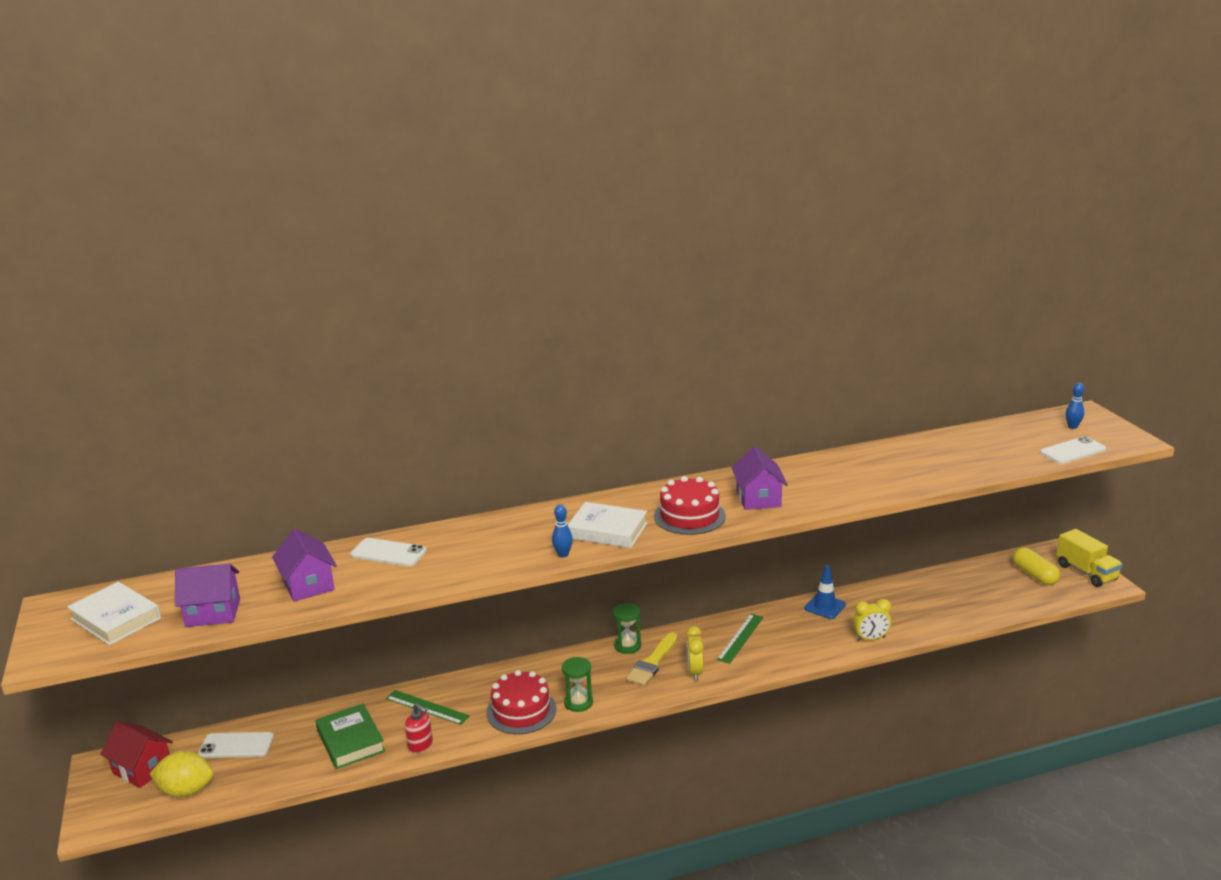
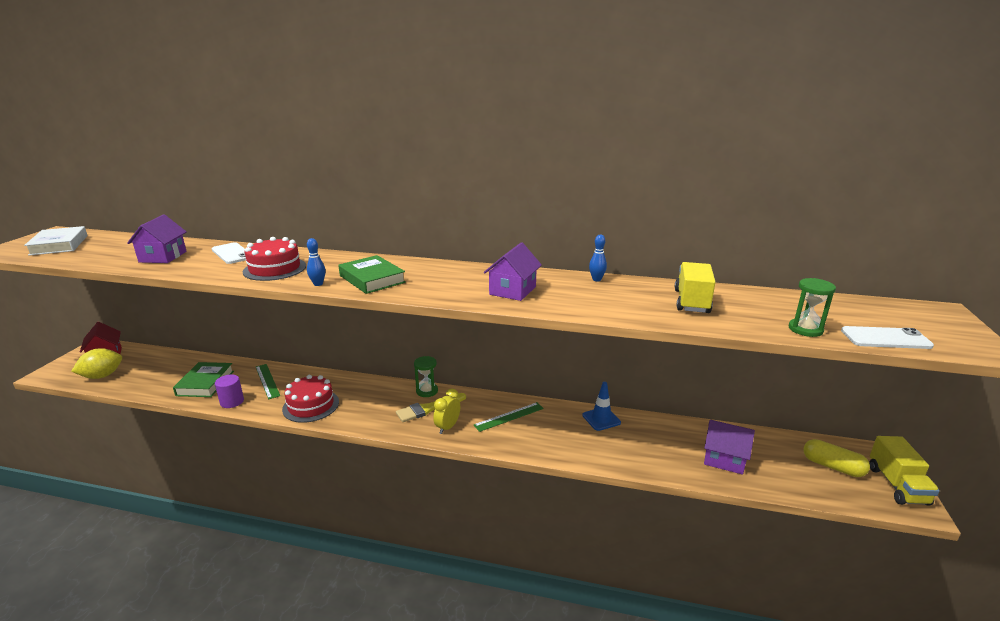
camera: 30 degrees right, 0 degrees up
(186, 791) = (102, 376): yellow lemon -> yellow lemon turned 75 degrees counterclockwise
(213, 613) = (97, 255): purple house -> purple house (724, 459)
(236, 746) = (157, 362): white phone -> none
(420, 745) = (232, 402): red soap dispenser -> purple cylinder
(578, 702) = (349, 415): green hourglass -> green hourglass (805, 329)
(607, 530) = (372, 279): white book -> green book
(689, 516) = (442, 287): red cake -> red cake (275, 269)
(870, 639) = (612, 459): yellow clock -> none
(914, 461) = (691, 301): none -> yellow truck
(1034, 575) = (832, 466): yellow capsule -> yellow capsule turned 60 degrees counterclockwise
(1072, 427) = (910, 319): blue bowling pin -> blue bowling pin (596, 279)

